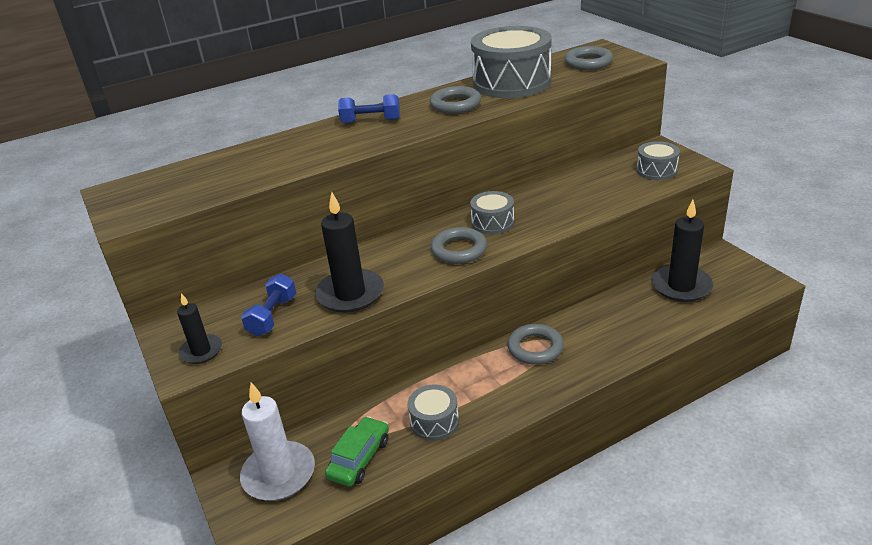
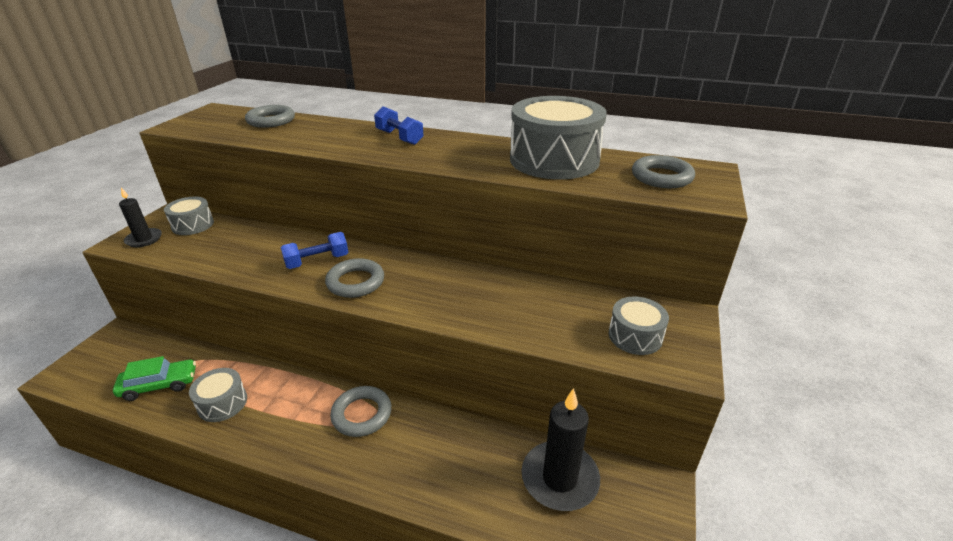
camera: 45 degrees right, 0 degrees up
(272, 316) = (201, 245): blue dumbbell -> blue dumbbell (317, 261)
(279, 474) = (127, 355): white candle -> none
(350, 294) = (250, 262): black candle -> none
(455, 104) = (472, 155): grey ring -> grey ring (271, 120)
(492, 222) = (417, 279): grey drum -> grey drum (193, 225)

